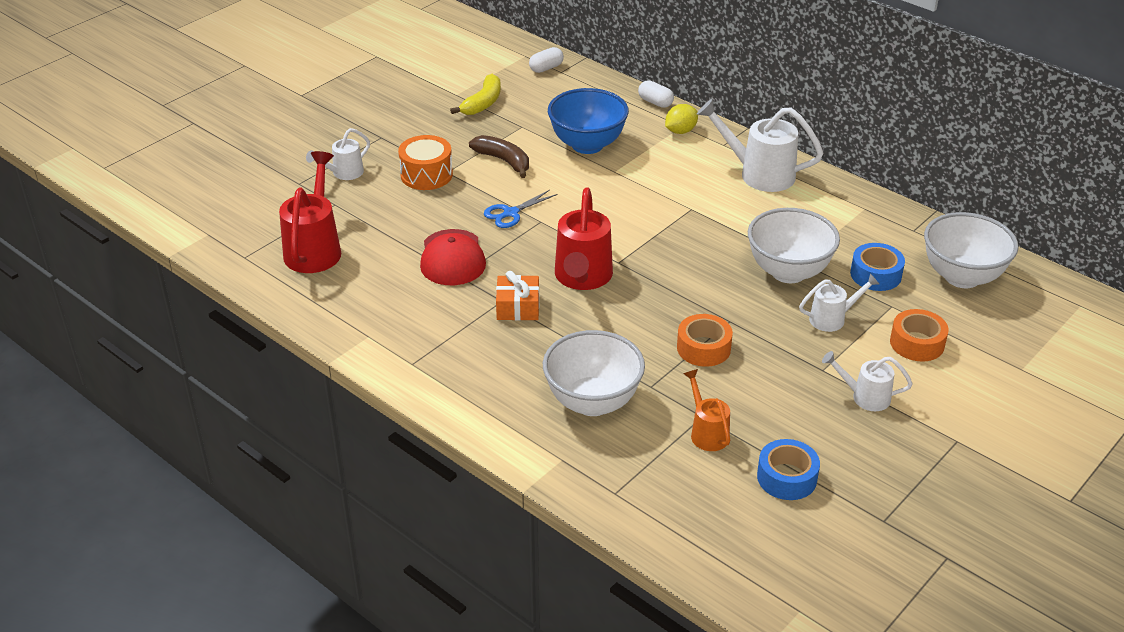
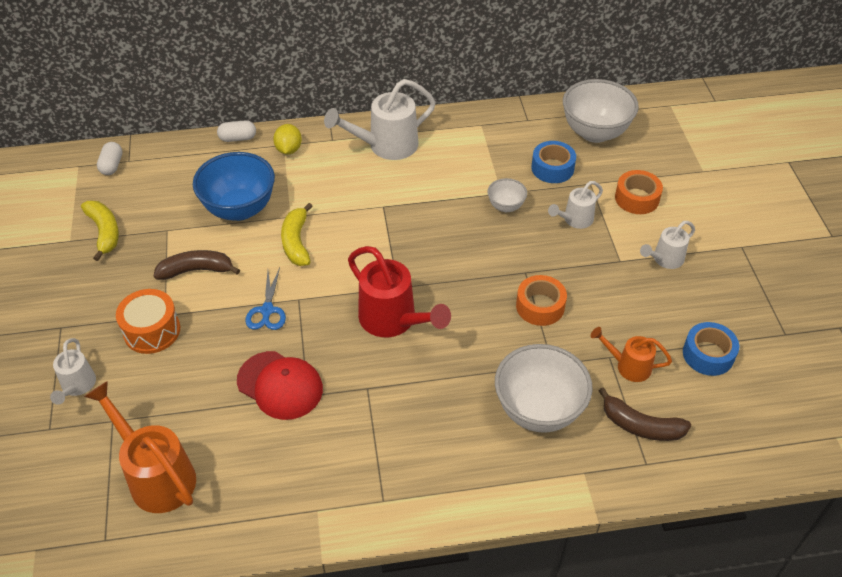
camera: 50 degrees left, 10 degrees up
(315, 248) = (157, 475): red watering can -> orange watering can
(518, 307) = (386, 383): orange gift -> none
(593, 189) = (296, 242): none -> yellow banana
(651, 471) = (641, 426): none -> brown banana
(788, 272) = (506, 206): white bowl -> white bowl, size x0.50
(832, 319) = (575, 220): white watering can -> white watering can turned 150 degrees counterclockwise

